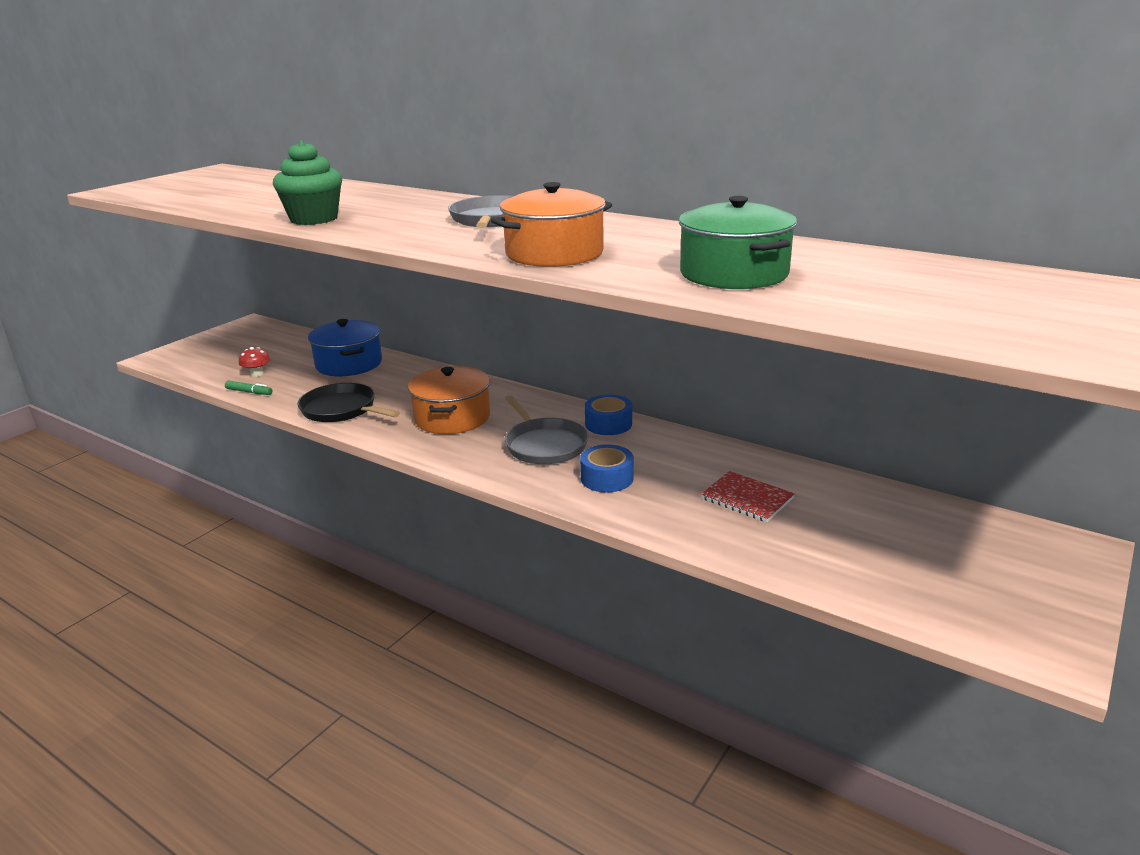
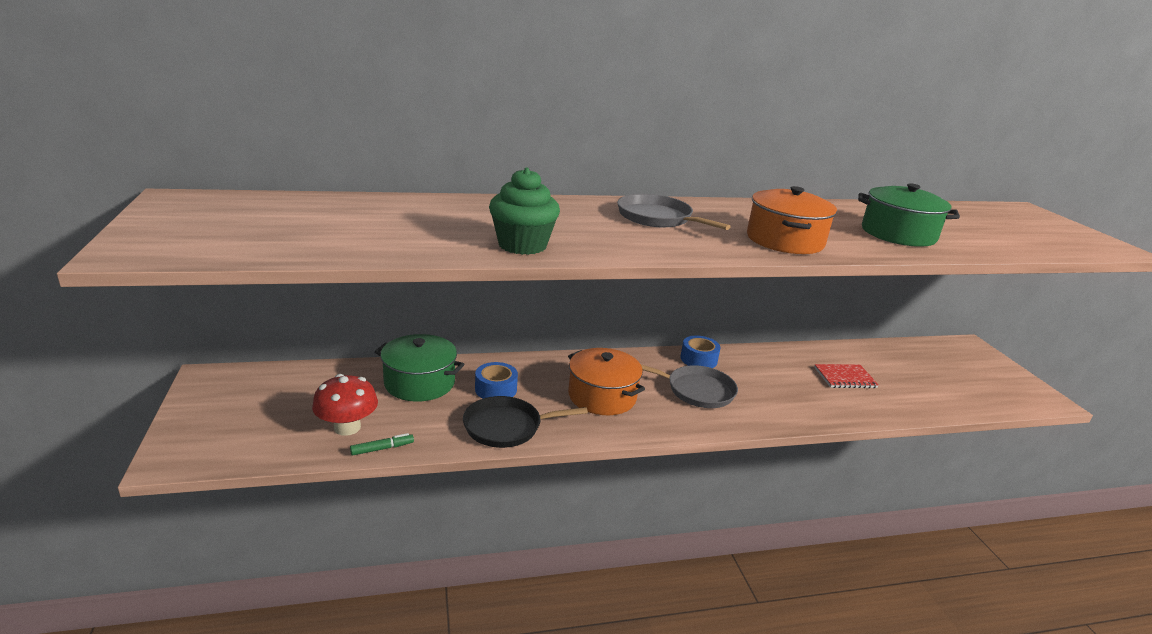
camera: 50 degrees left, 0 degrees up
(257, 374) = (347, 427): red mushroom -> red mushroom, size x1.77
(349, 364) = (419, 383): blue pot -> green pot
(607, 478) = (770, 397): blue tape -> blue tape (496, 389)

